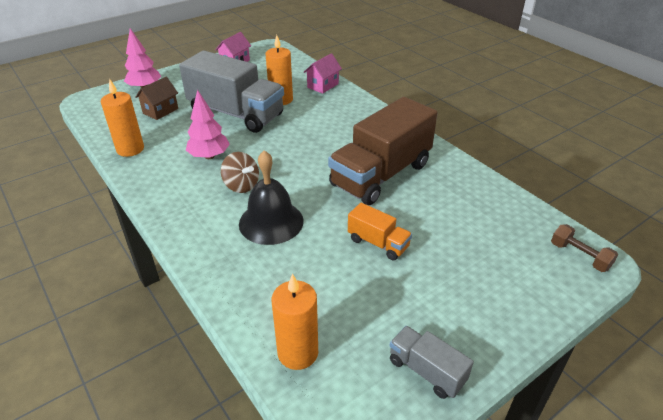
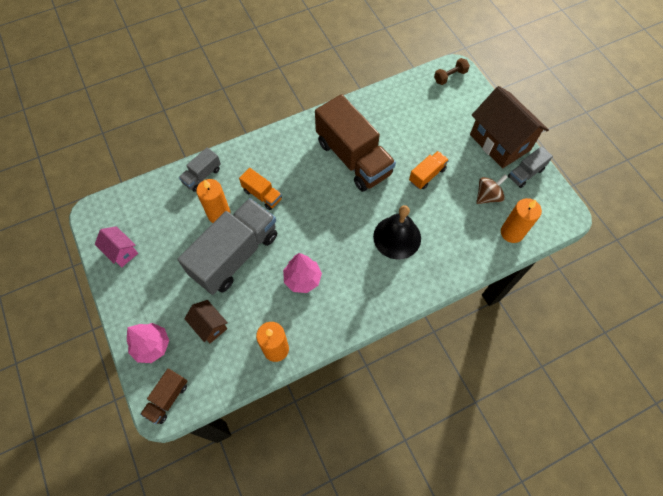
camera: 80 degrees left, 25 degrees up
(94, 101) = (167, 398): none -> brown truck
(241, 185) = (349, 255): brown spinning top -> brown spinning top (487, 196)
(309, 120) = (262, 195): none -> orange truck
(323, 85) = (202, 176): pink house -> grey truck
(478, 329) = (500, 142): none -> brown house

